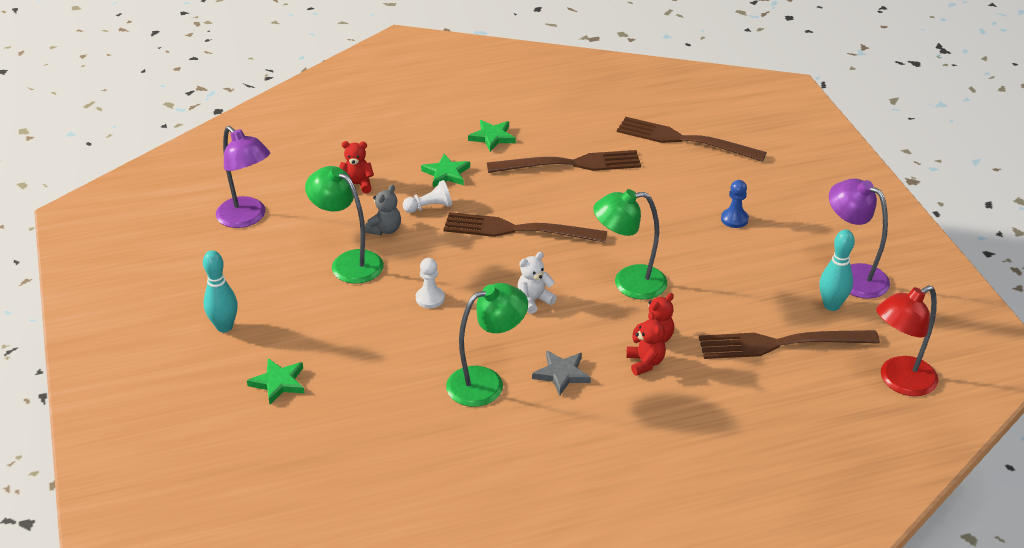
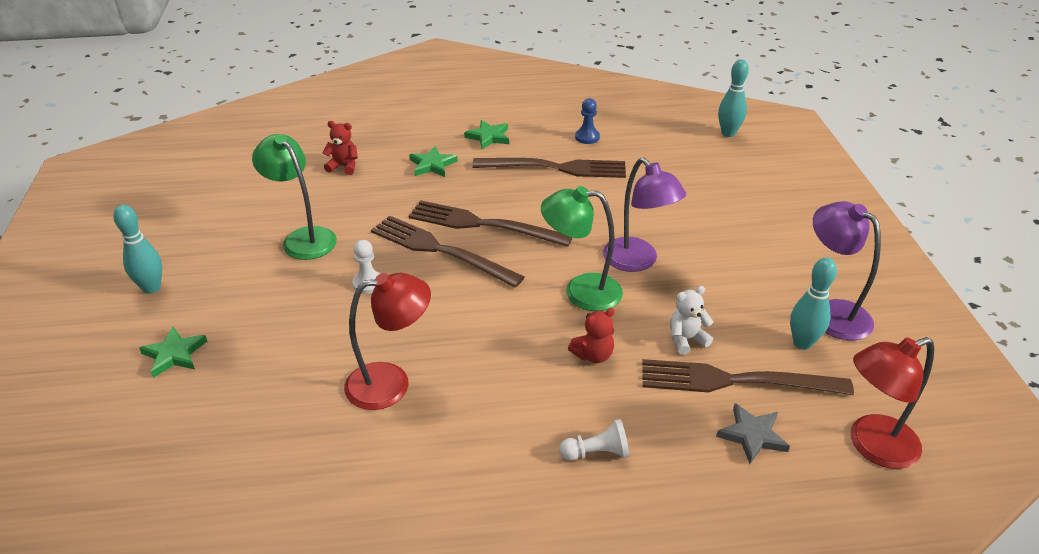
camera: 10 degrees right, 0 degrees up
(247, 218) = (228, 186): purple lamp -> purple lamp (637, 261)
(385, 230) = (352, 210): grey teddy bear -> none
(429, 207) = (404, 194): white pawn -> white pawn (596, 453)
(486, 382) = (391, 383): green lamp -> red lamp
(534, 300) = (474, 298): white teddy bear -> white teddy bear (686, 339)
(562, 374) = (477, 384): grey star -> grey star (752, 435)
(645, 363) = (574, 383): red teddy bear -> none
(683, 140) = (675, 157): brown fork -> brown fork (439, 250)
(729, 109) = (728, 133): none -> turquoise bowling pin
(734, 219) = (710, 238): blue pawn -> blue pawn (587, 137)

